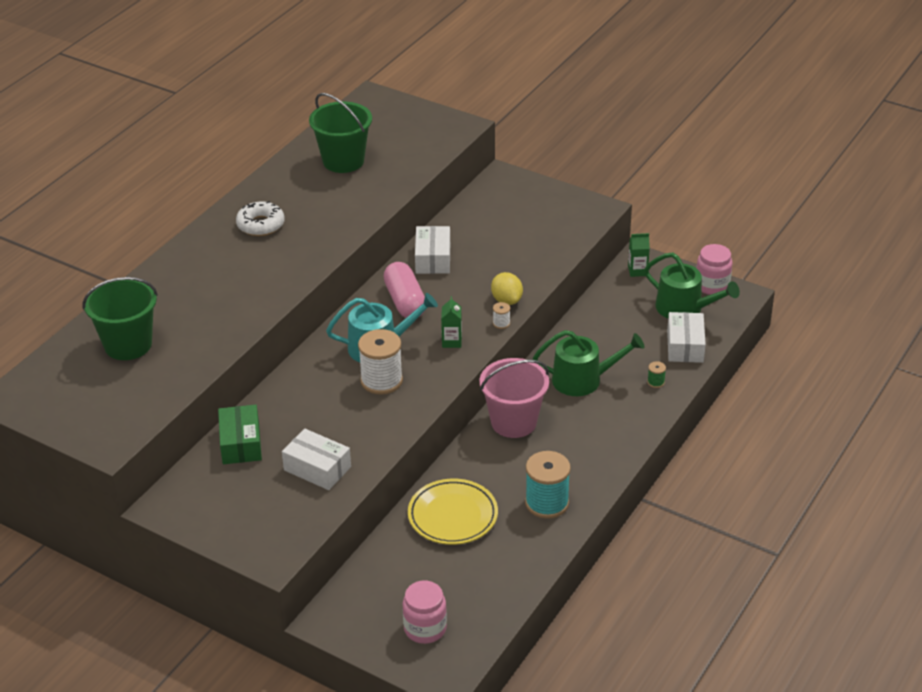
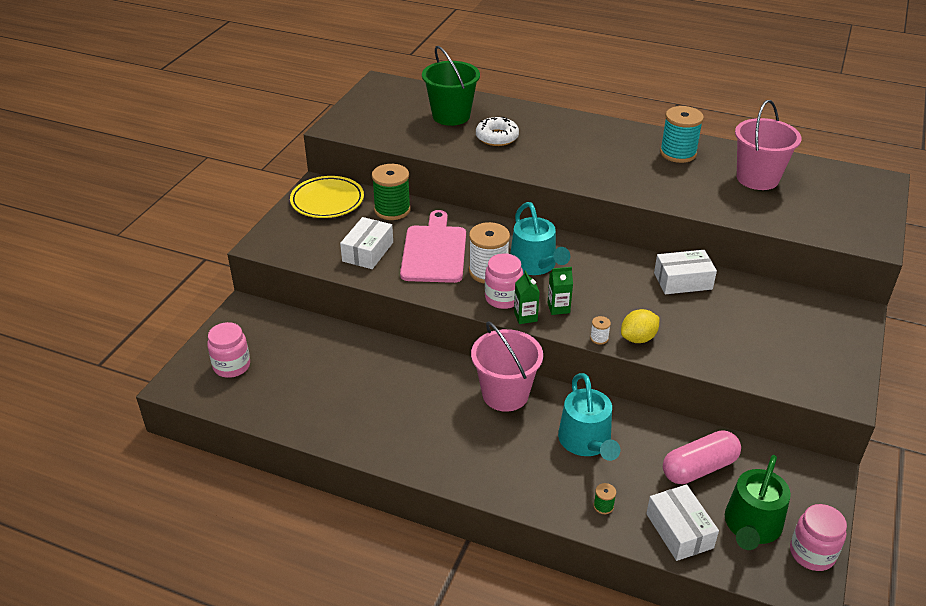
camera: 80 degrees right, 0 degrees up
(241, 443) = (392, 210): green box -> green spool
(260, 225) = (632, 149): white donut -> white donut (497, 137)
(333, 416) = (434, 251): none -> pink cutting board
(343, 161) = (757, 178): green bucket -> pink bucket
(405, 301) = (607, 271): pink capsule -> pink capsule (699, 468)
(427, 376) = (503, 298): none -> pink jar
(452, 516) = (368, 367): yellow plate -> yellow plate (327, 201)
(547, 503) = (394, 430): turquoise spool -> turquoise spool (678, 153)
(583, 380) = (586, 442): green watering can -> turquoise watering can
(637, 271) = (802, 475): green carton -> green carton (525, 316)
(685, 346) = (679, 530): white box -> white box turned 75 degrees clockwise

